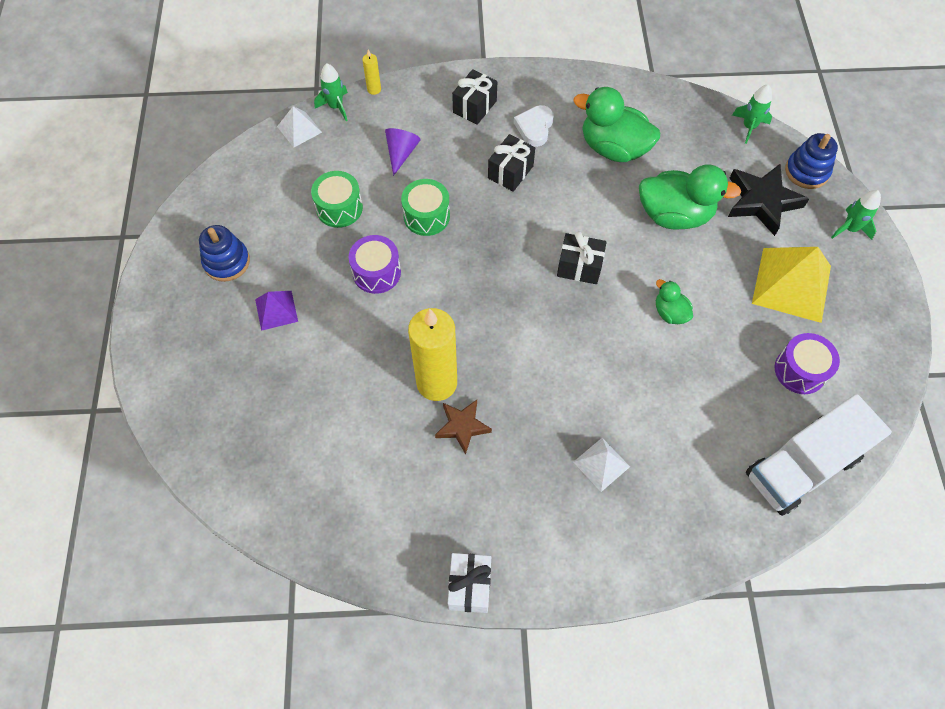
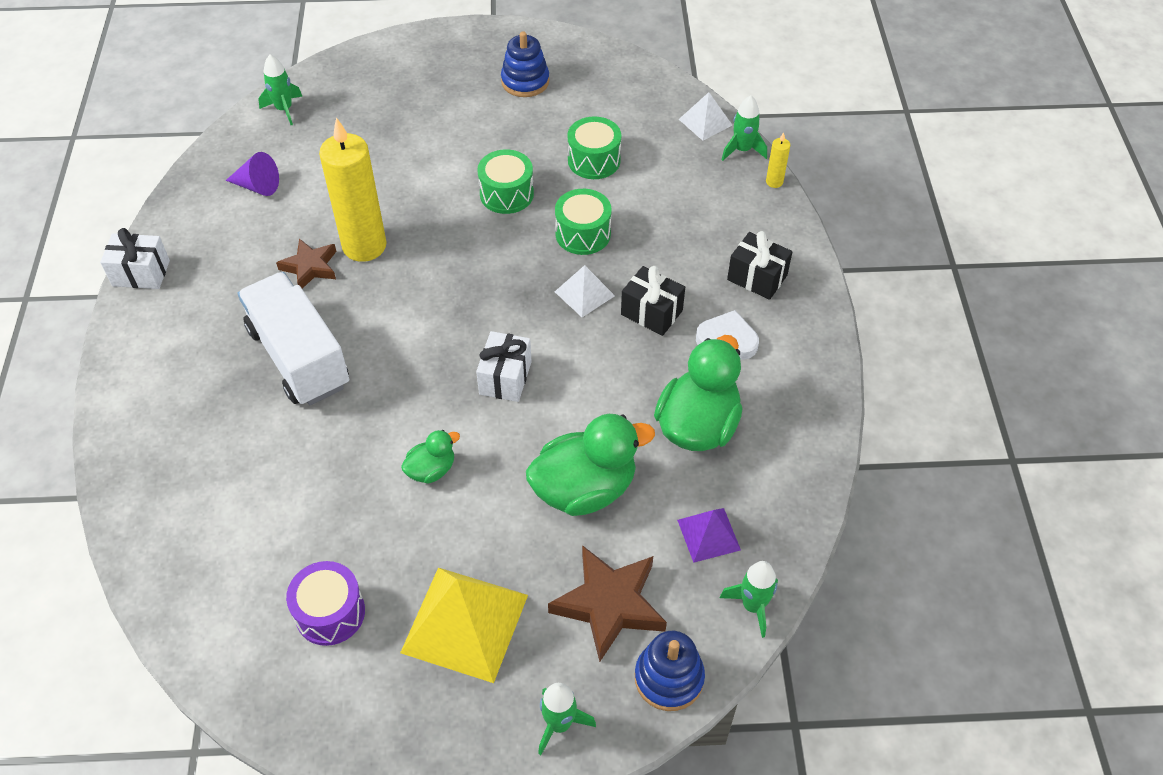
camera: 90 degrees right, 10 degrees down
(238, 480) = (284, 109): none -> green rocket
(276, 310) = (464, 120): purple pyramid -> purple pyramid (708, 534)
(376, 272) = (506, 194): purple drum -> green drum
(401, 153) = (676, 209): purple cone -> purple cone (258, 186)
(579, 267) = (505, 378): black gift -> white gift
(601, 464) = (244, 386): white pyramid -> white pyramid (584, 293)
(674, 215) = (585, 489): green duck -> green duck turned 120 degrees counterclockwise
(762, 202) = (609, 604): black star -> brown star
(802, 466) = (199, 593): white truck -> white truck (299, 357)

